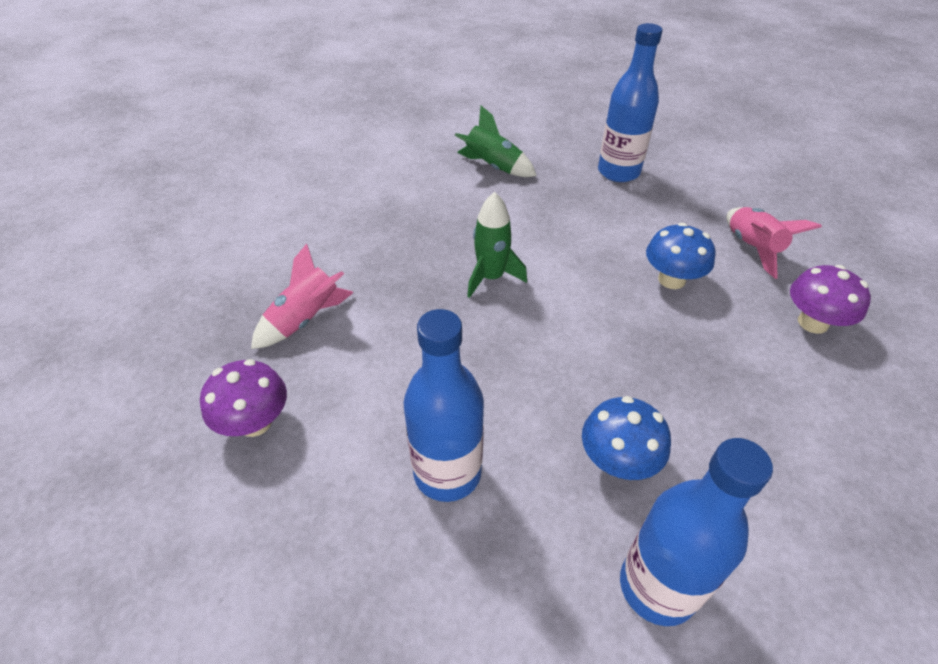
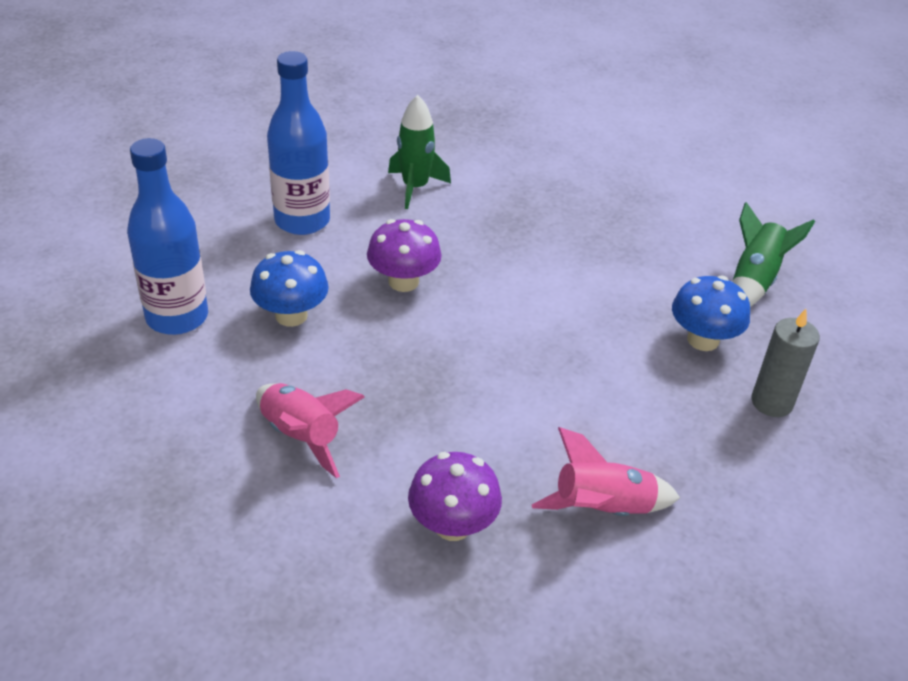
camera: 90 degrees right, 5 degrees down
(255, 422) = (368, 132): purple mushroom -> purple mushroom (403, 282)
(305, 319) = (477, 150): pink rocket -> pink rocket (301, 436)
(491, 277) = (535, 261): green rocket -> green rocket (415, 187)
(618, 172) = (772, 402): blue bottle -> grey candle
(671, 279) = (534, 407): blue mushroom -> blue mushroom (703, 340)

